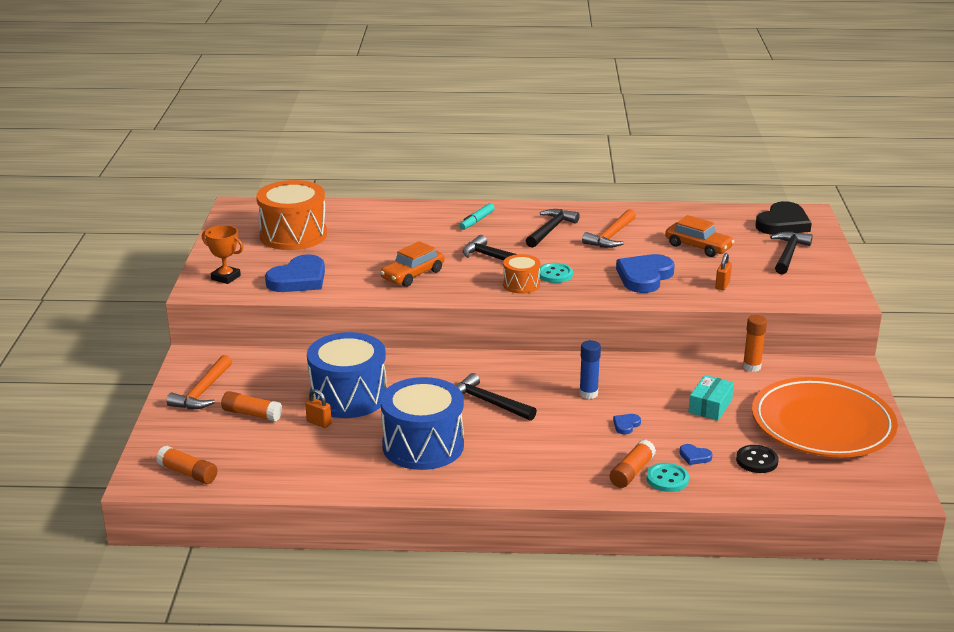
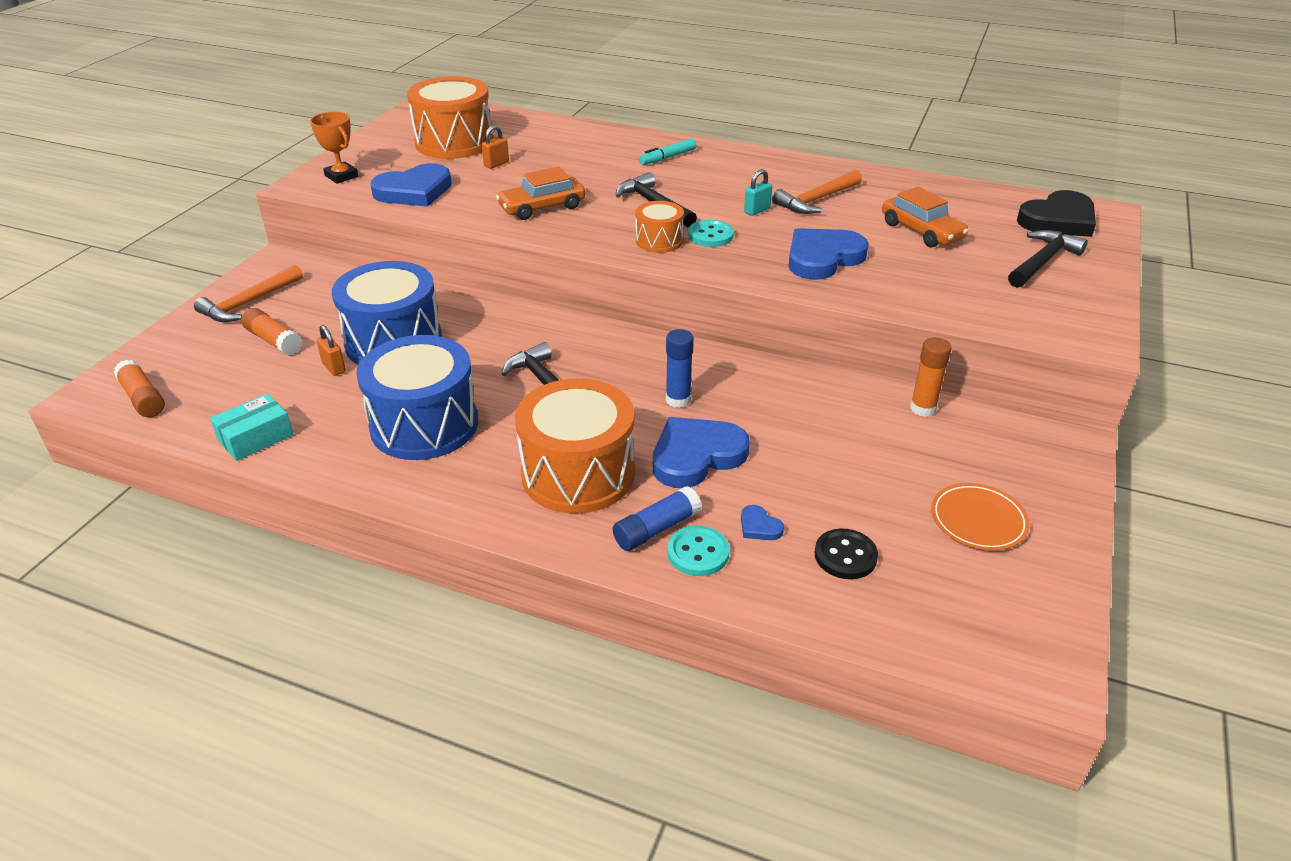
camera: 20 degrees right, 10 degrees up
(550, 230) = (747, 181): black hammer -> none
(556, 452) = (578, 474): none -> orange drum
(574, 251) = (757, 210): none -> turquoise padlock
(626, 425) = (696, 456): blue heart -> blue heart, size x2.34
(632, 472) = (656, 529): orange glue stick -> blue glue stick
(710, 406) = (829, 454): turquoise box -> turquoise box (255, 437)
(722, 285) = (921, 287): orange padlock -> orange padlock (496, 164)
(822, 424) = (978, 520): orange plate -> orange plate, size x0.44

